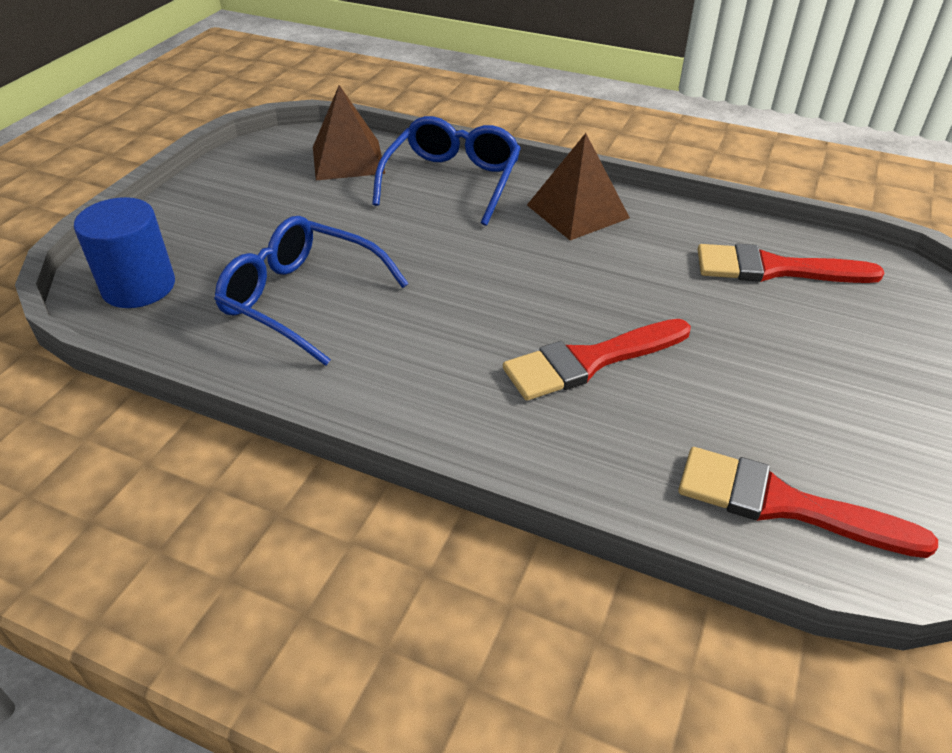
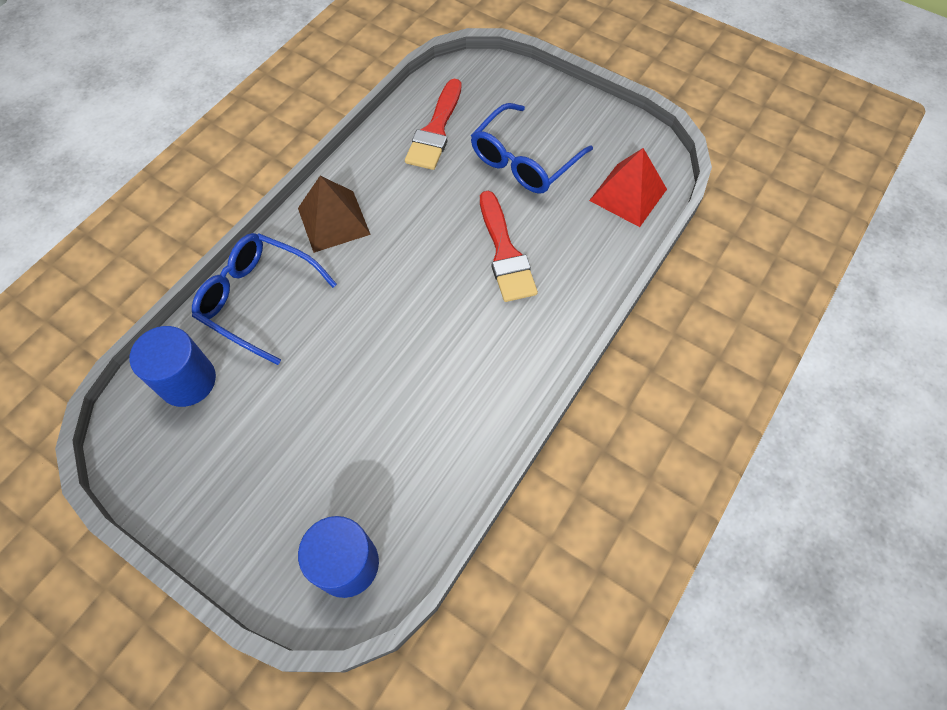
camera: 80 degrees left, 20 degrees up
(302, 299) = (398, 427): blue glasses -> blue glasses (524, 161)
(348, 160) = (187, 381): brown pyramid -> blue cylinder
(783, 504) = (628, 194): red brush -> red pyramid

